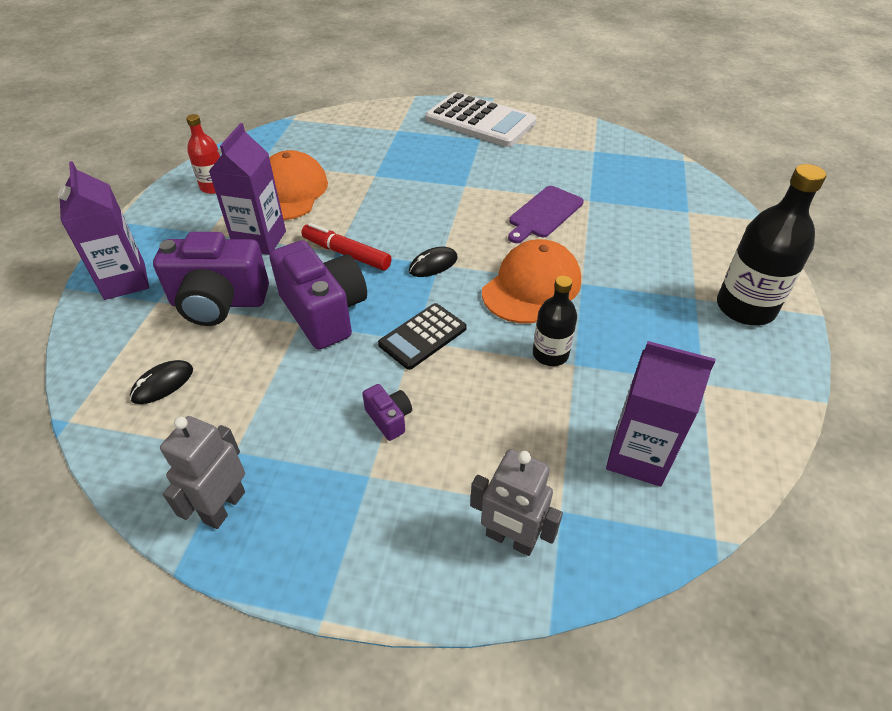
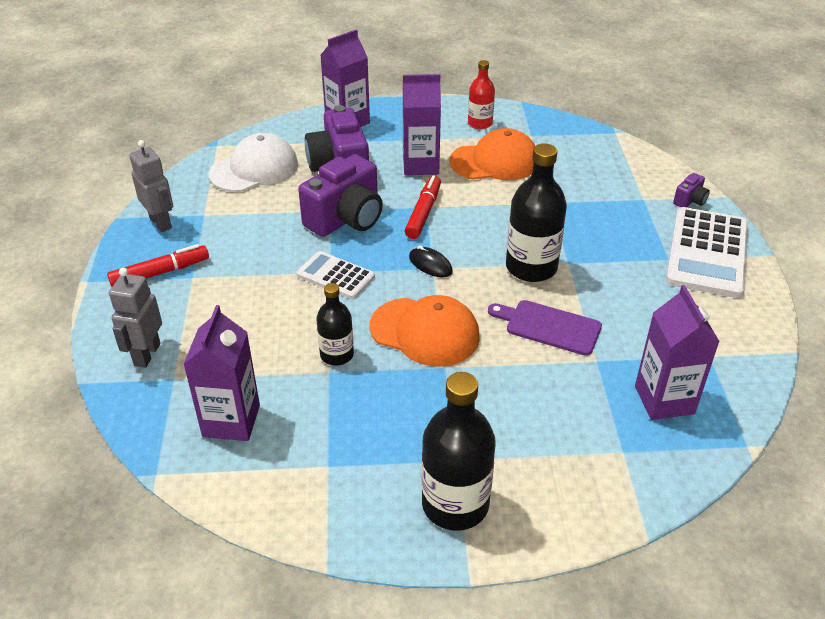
camera: 75 degrees right, 5 degrees down
(163, 384) = (254, 169): black mouse -> white cap
(224, 507) = (161, 223): grey robot -> grey robot turned 45 degrees clockwise
(344, 514) = (160, 273): none -> red marker
(389, 419) = (244, 276): purple camera -> purple camera (690, 201)
(423, 336) = (335, 276): black calculator -> white calculator
(463, 206) = (531, 267): none -> black bottle
(637, 180) = (664, 400): none -> purple carton

